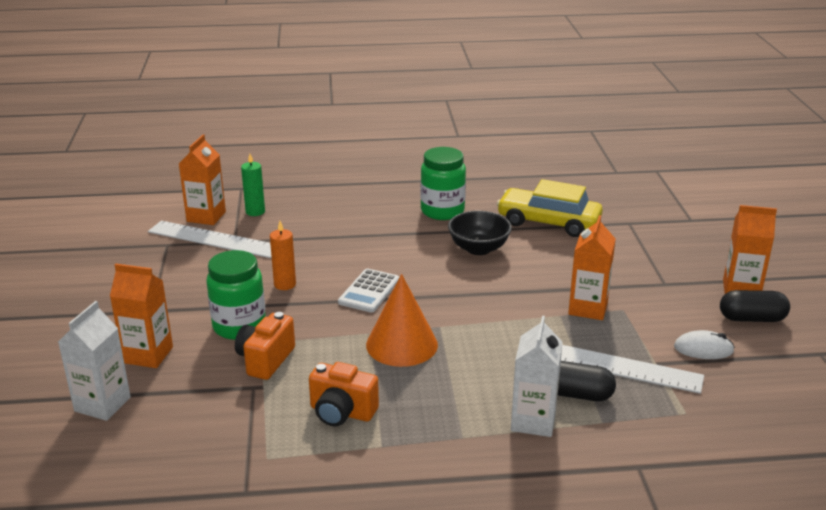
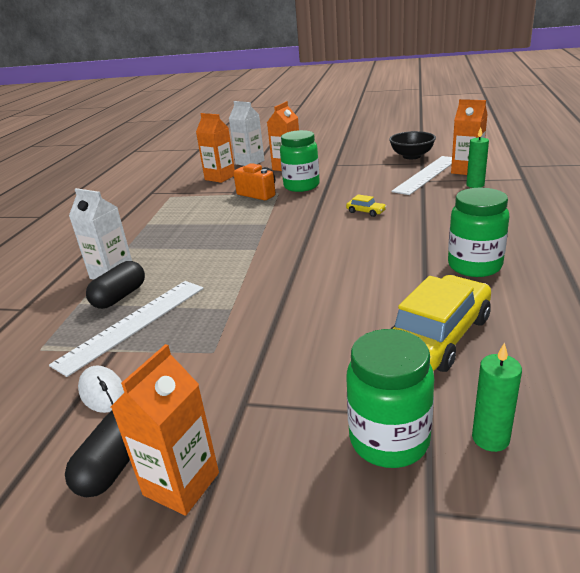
camera: 110 degrees right, 0 degrees up
(285, 284) = (349, 197): orange candle -> none
(331, 269) = (366, 212): none -> yellow car
(342, 412) = (187, 214): orange camera -> none
(369, 291) = (323, 224): white calculator -> none
(402, 344) = (242, 233): orange cone -> none
(478, 248) = (381, 279): black bowl -> black bowl (411, 156)
(588, 308) = (231, 328): orange carton -> orange carton (220, 177)
(632, 206) = (490, 438): none -> green candle
(655, 232) = (389, 440): none -> green jar
(703, 349) = (102, 392): white mouse -> white mouse turned 60 degrees counterclockwise

